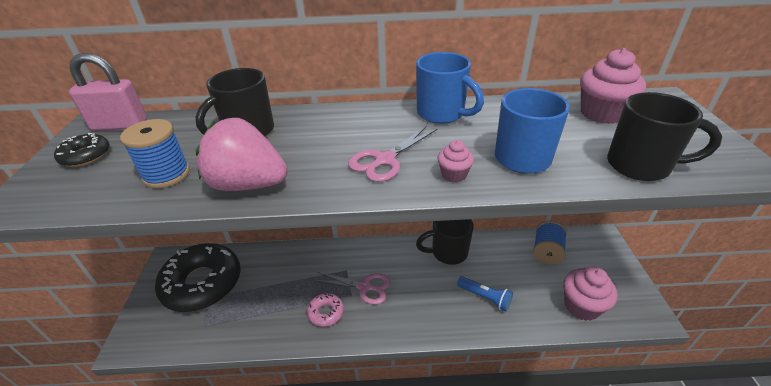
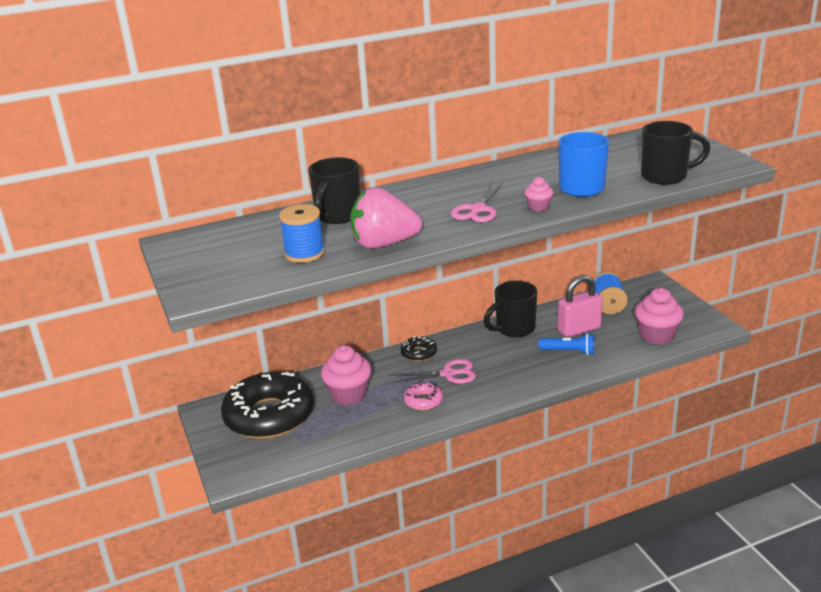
camera: 20 degrees left, 10 degrees down
(86, 156) = (207, 259): black donut -> black donut (419, 353)
(120, 125) = (202, 236): pink padlock -> pink padlock (579, 329)
(442, 114) = (497, 173): blue mug -> none
(601, 113) = (624, 150): pink cupcake -> pink cupcake (348, 395)

